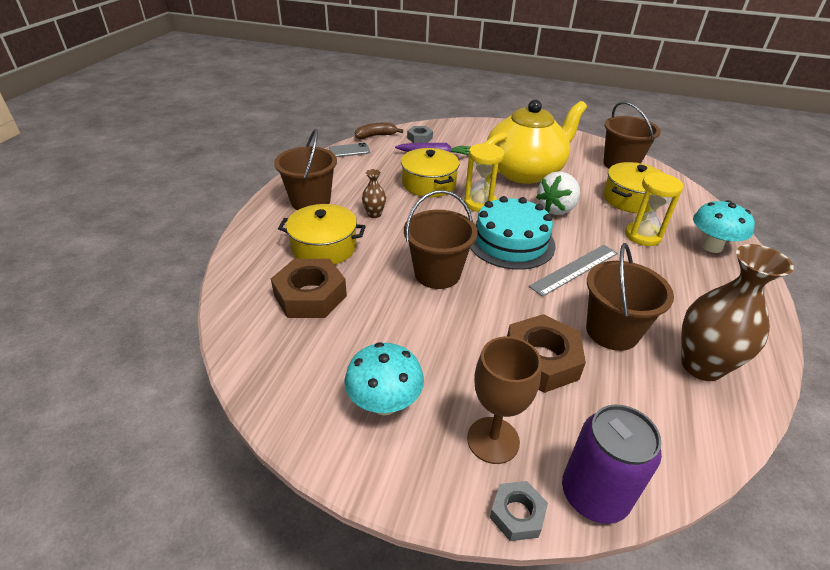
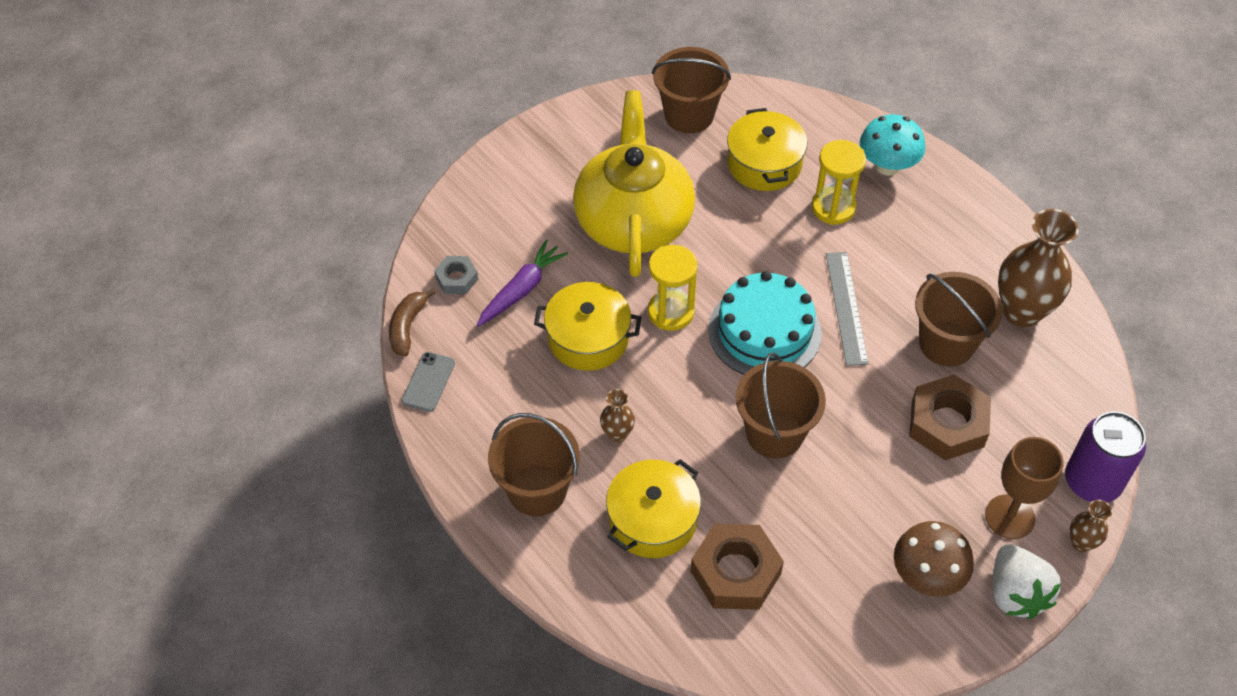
camera: 55 degrees left, 15 degrees up
(384, 403) = (926, 576): turquoise mushroom -> brown mushroom
(517, 514) = (1081, 543): grey nut -> brown vase
(557, 209) = (734, 246): white strawberry -> white strawberry (1016, 593)

